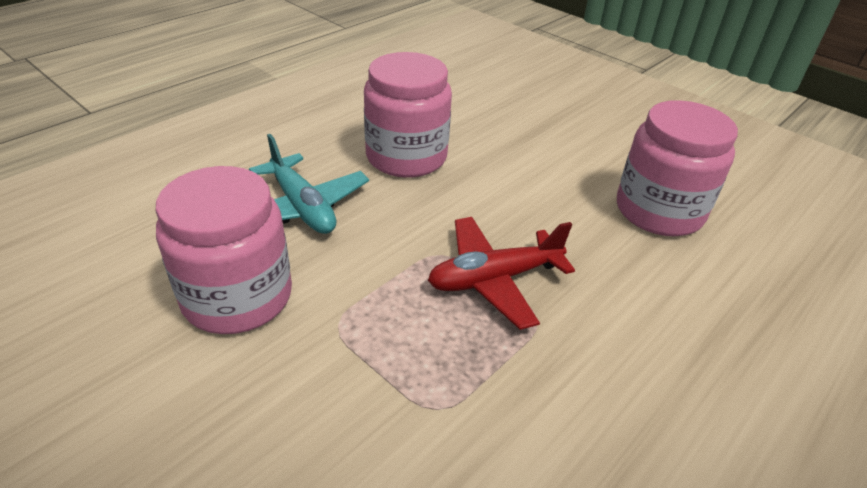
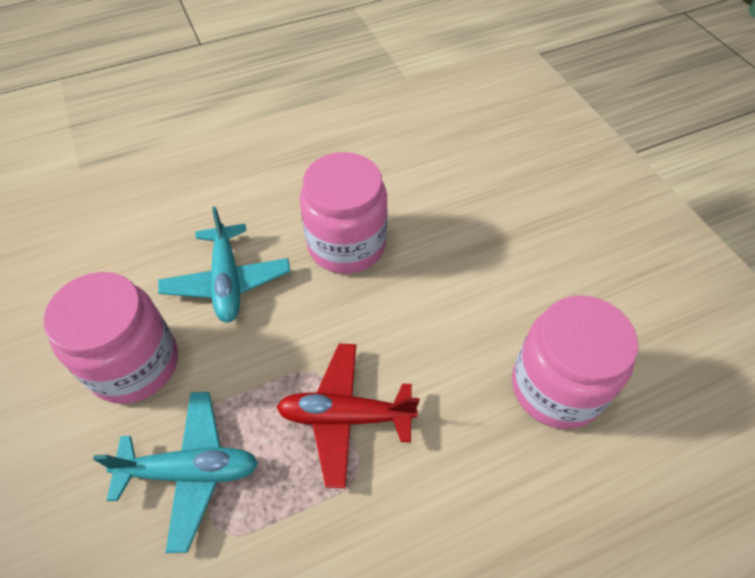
camera: 25 degrees right, 15 degrees up
(363, 368) = (190, 471): none -> turquoise plane

